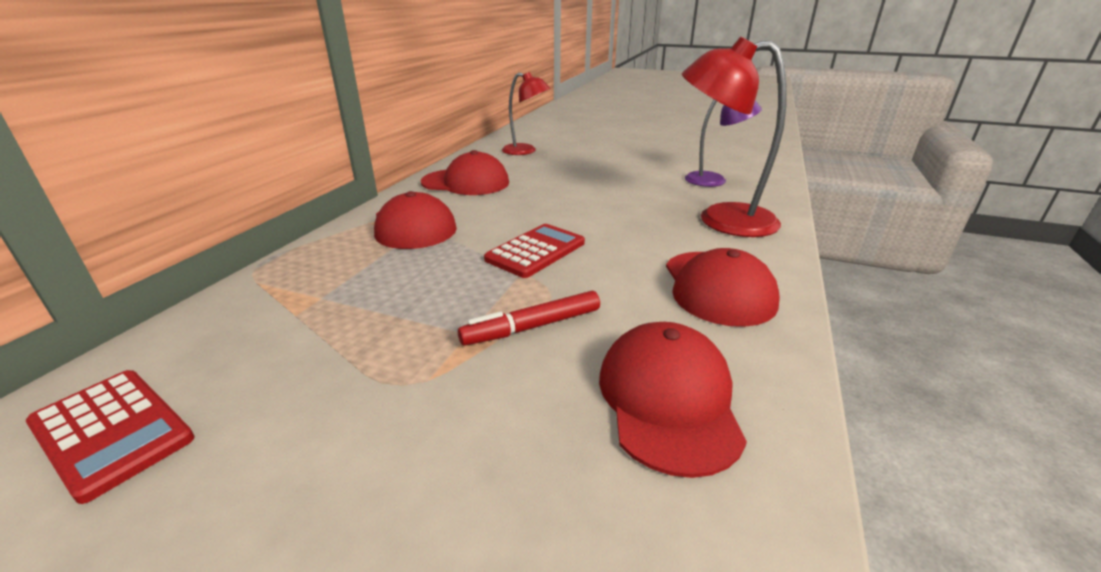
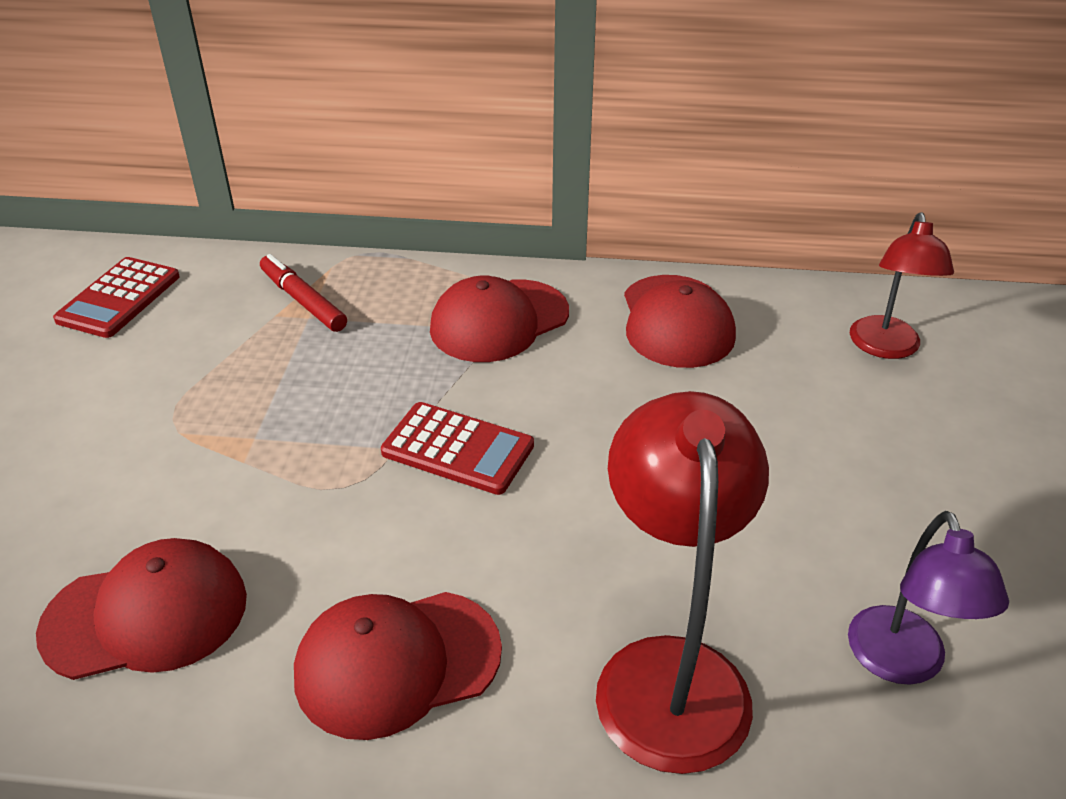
camera: 75 degrees right, 10 degrees up
(532, 327) = (271, 484): red marker -> red marker (303, 301)

